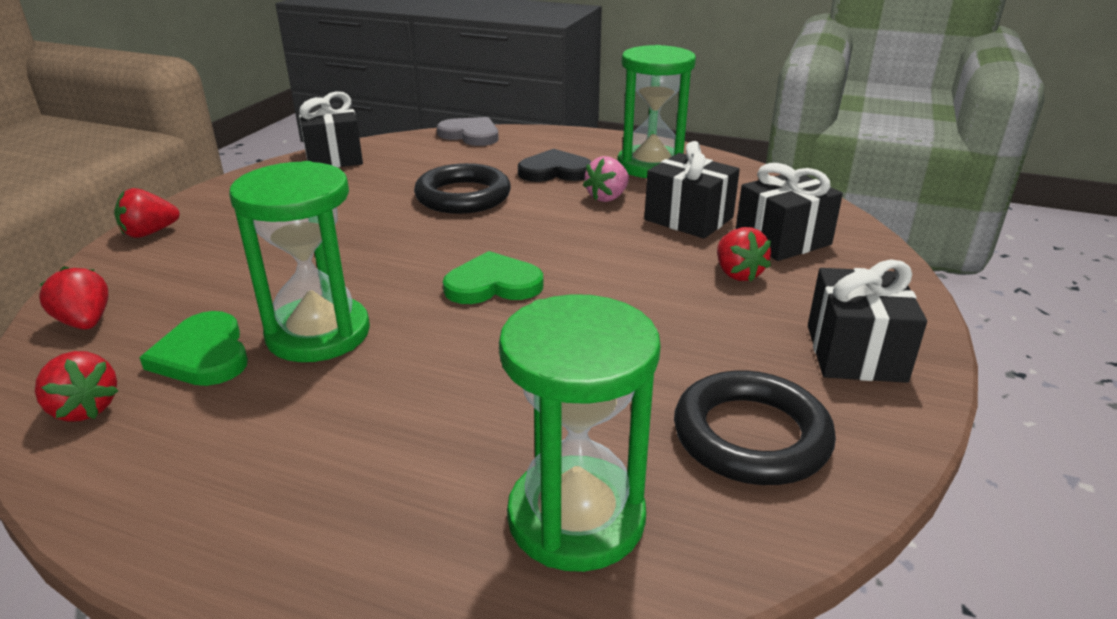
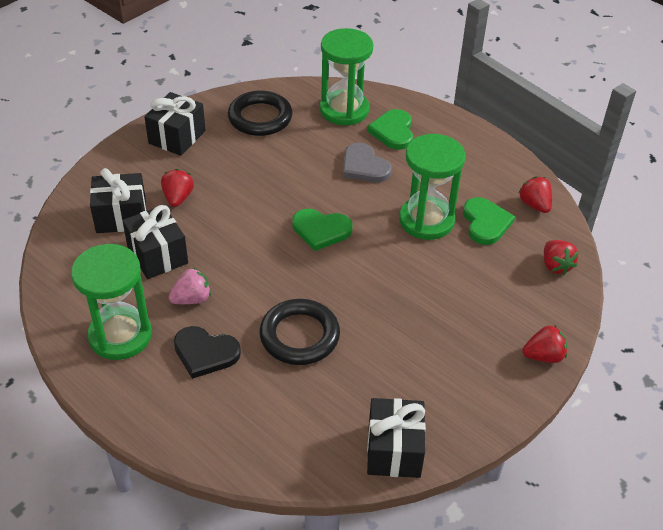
camera: 160 degrees left, 15 degrees up
(426, 492) = (393, 131): none -> green heart
(470, 135) = (243, 460): grey heart -> grey heart (364, 166)

